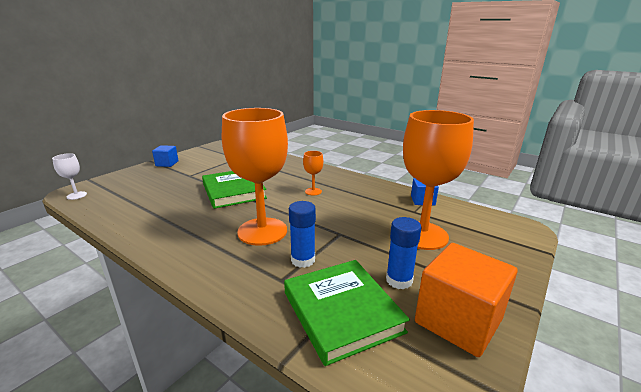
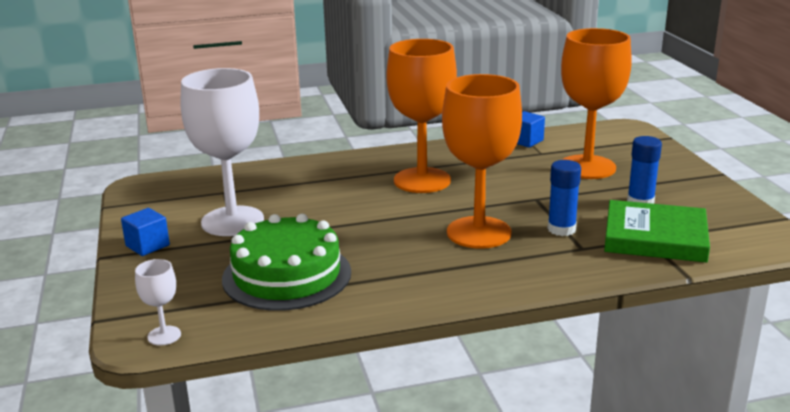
camera: 50 degrees left, 0 degrees up
(157, 199) = (287, 275): none -> green cake
(208, 169) = (232, 221): none -> white goblet
(233, 191) = (345, 222): green book -> none
(313, 191) = (422, 180): orange goblet -> orange goblet, size x2.36
(458, 321) = (708, 202): orange cube -> none

